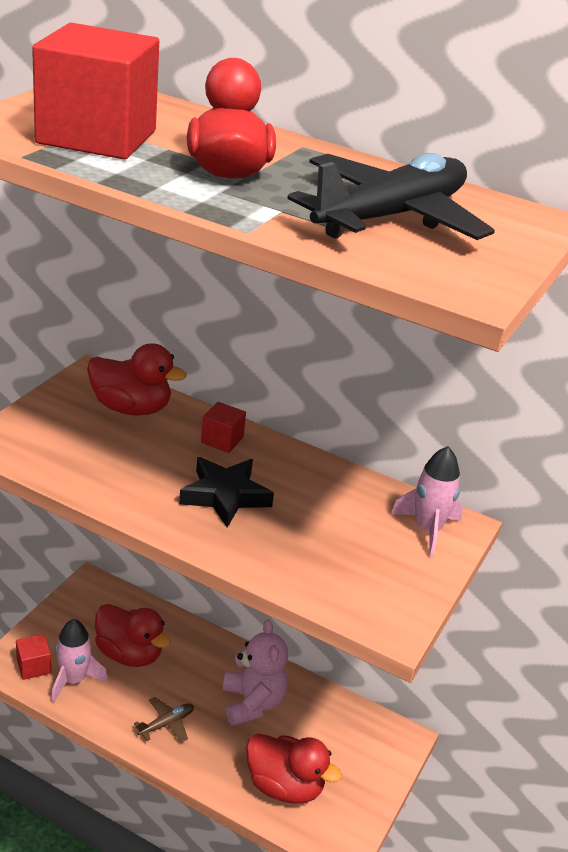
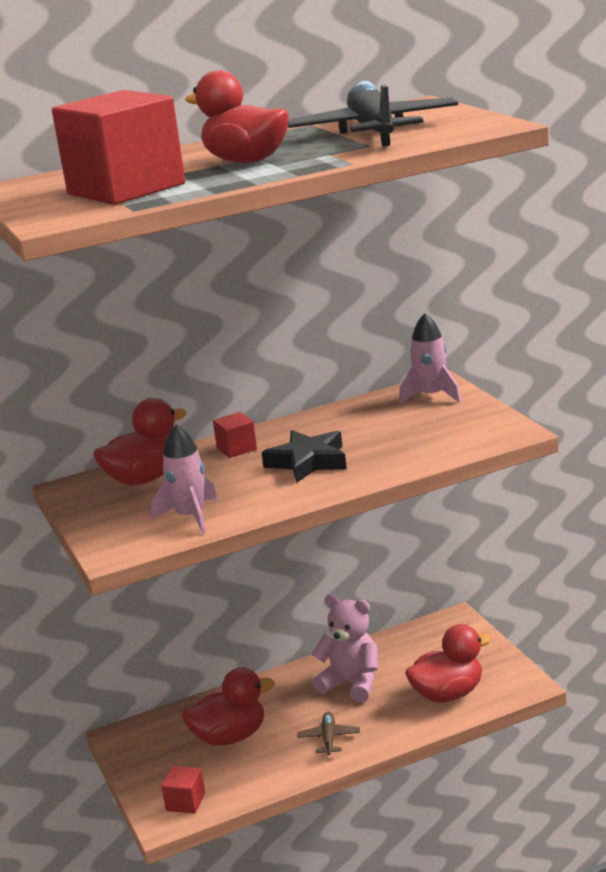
camera: 45 degrees left, 10 degrees down
(74, 680) = (227, 780): pink rocket -> pink rocket (190, 517)

